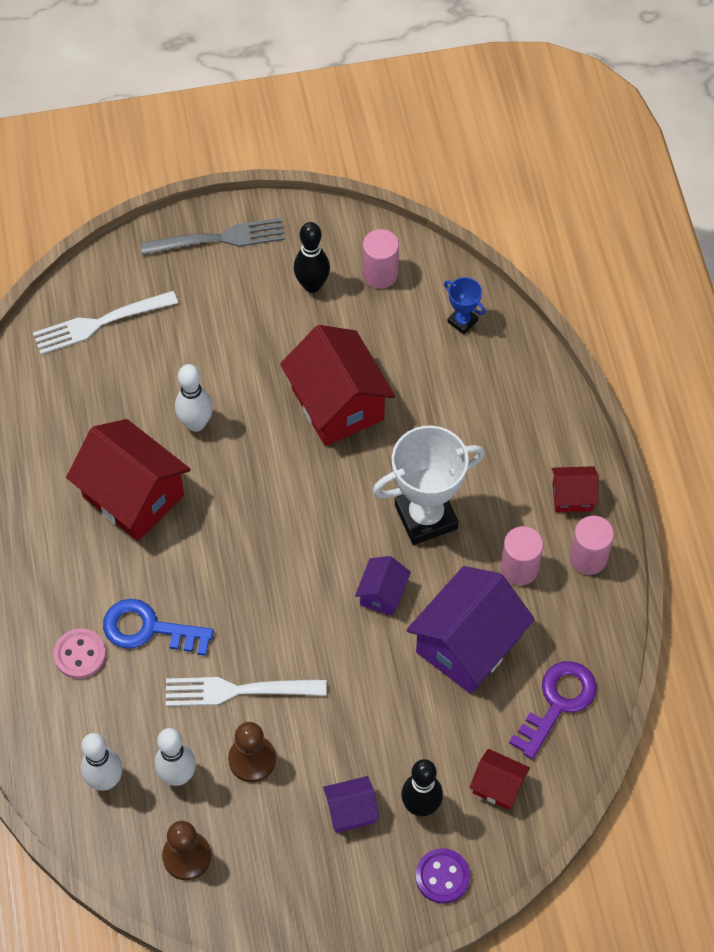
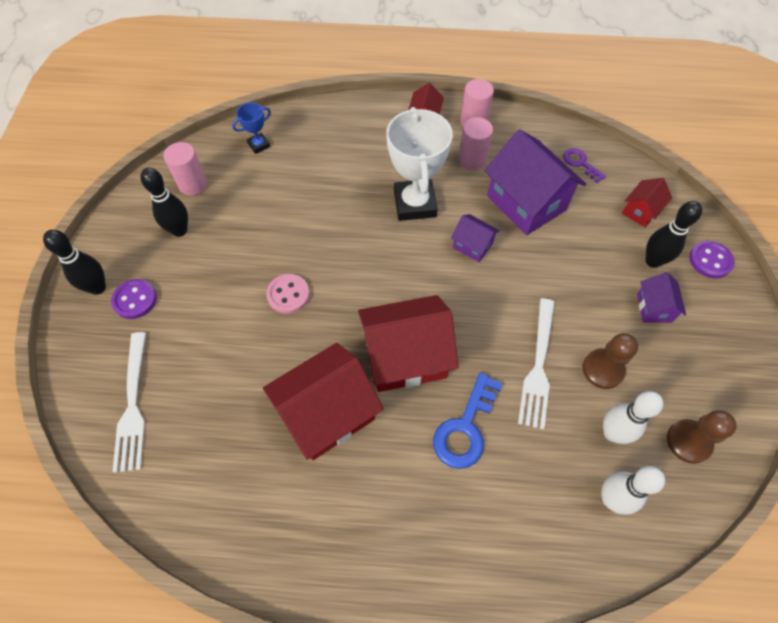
camera: 75 degrees left, 0 degrees up
(80, 654) = (479, 497): pink button -> pink button (288, 294)
(196, 423) = (273, 345): white bowling pin -> none
(214, 278) = (135, 300): none -> purple button
(219, 239) = (97, 287): grey fork -> black bowling pin
(337, 404) = (296, 237): red house -> red house (405, 357)
(558, 703) = (580, 163): purple key -> purple key, size x0.60

